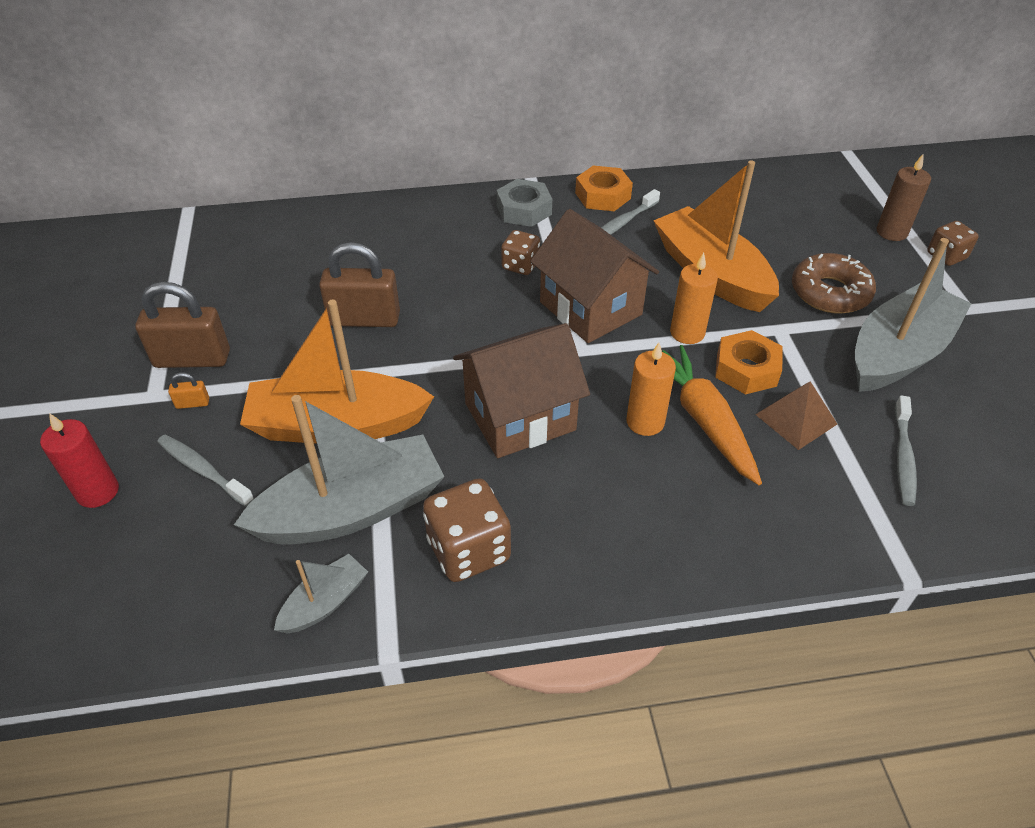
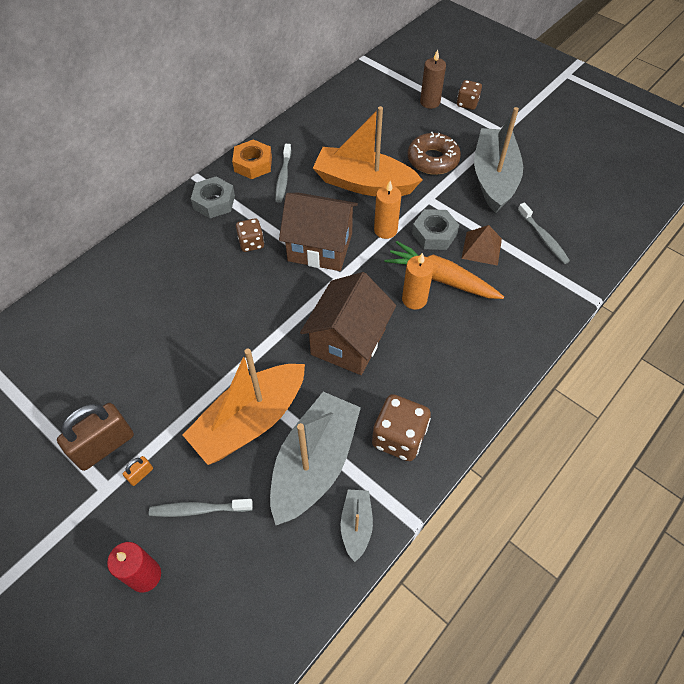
camera: 40 degrees left, 10 degrees up
(364, 319) = (191, 341): brown padlock -> none
(746, 369) = (434, 234): orange nut -> grey nut

